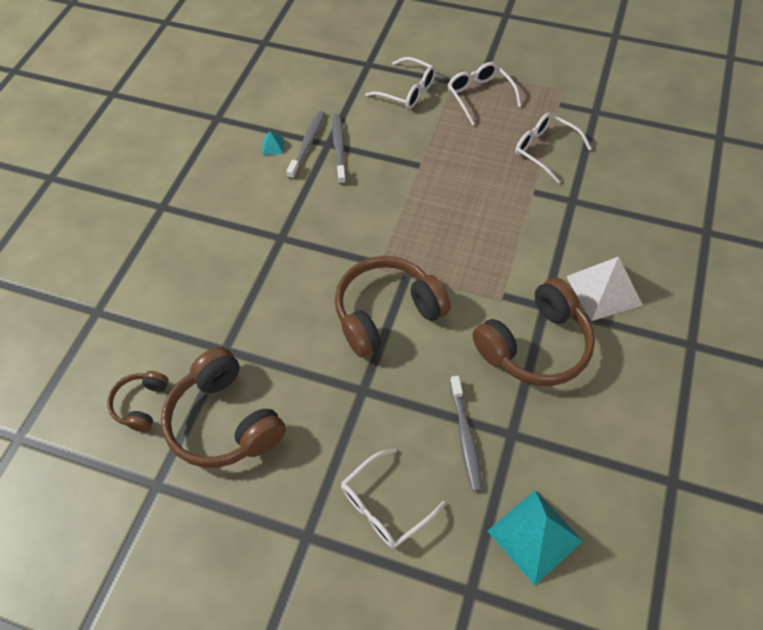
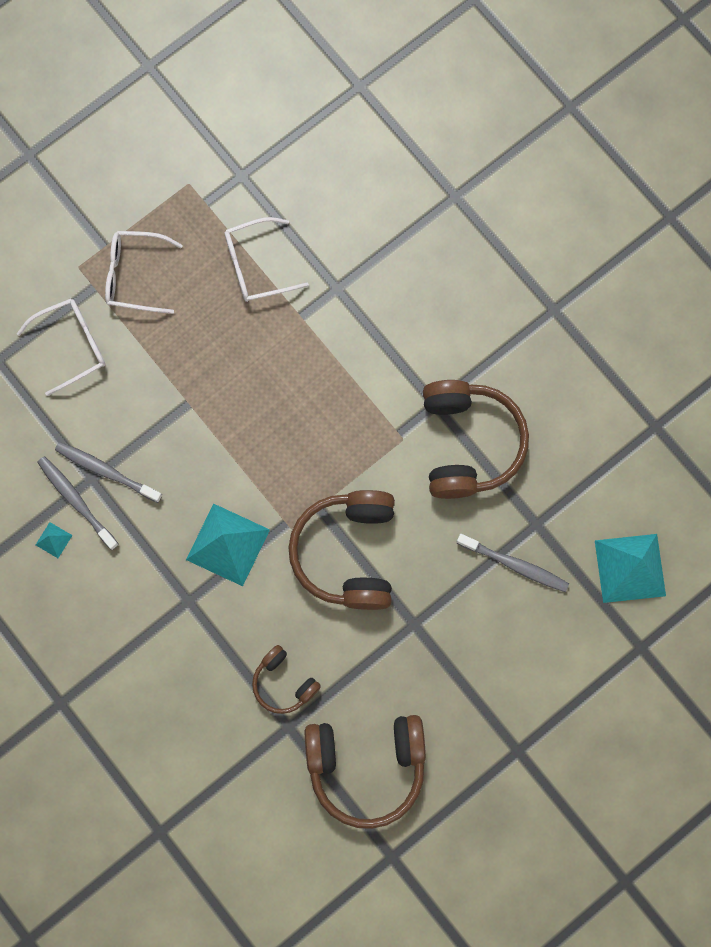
camera: 60 degrees left, 20 degrees up
(141, 404) = (299, 835): brown headphones -> brown headphones (284, 682)
(338, 238) = (228, 544): none -> turquoise pyramid
(384, 506) = (532, 672): white glasses -> none
(603, 290) = (453, 340): white pyramid -> none

